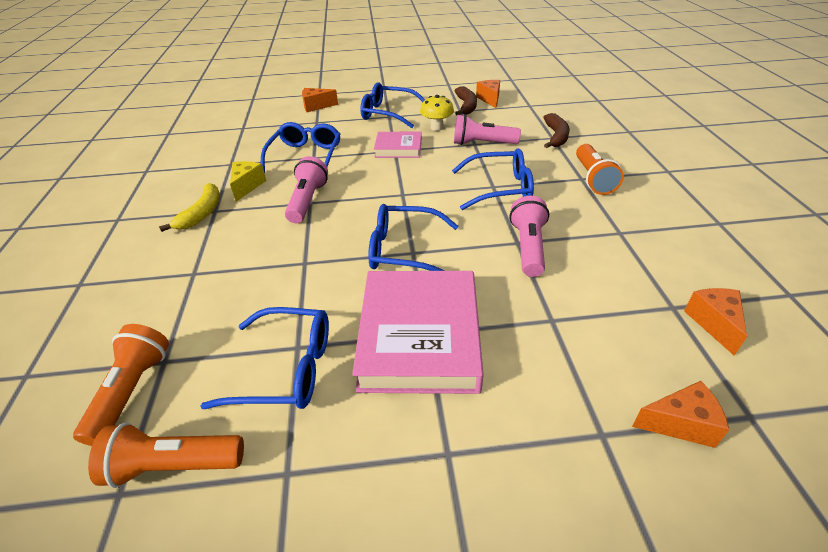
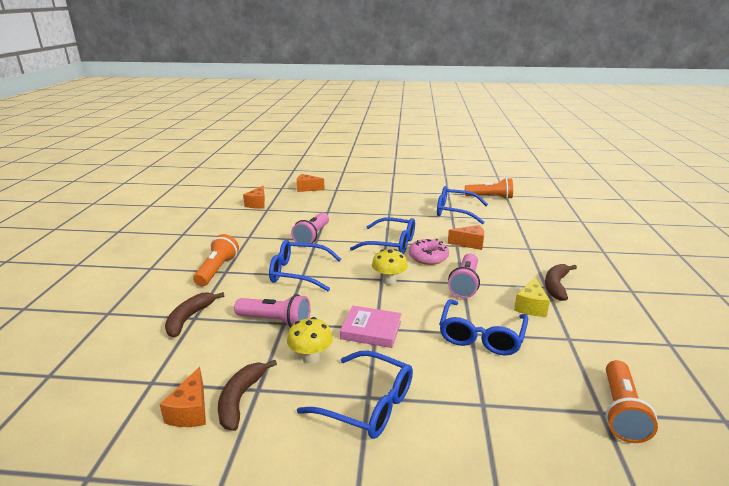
camera: 170 degrees left, 15 degrees down
(132, 391) = (523, 212): orange flashlight -> orange flashlight (620, 411)
(202, 213) = (556, 286): yellow banana -> brown banana
(316, 106) = (494, 455): orange cheese -> orange cheese (470, 244)
(348, 233) = (428, 257): none -> pink donut
(393, 193) = (389, 281): none -> yellow mushroom
(419, 336) = (392, 213): pink book -> none

